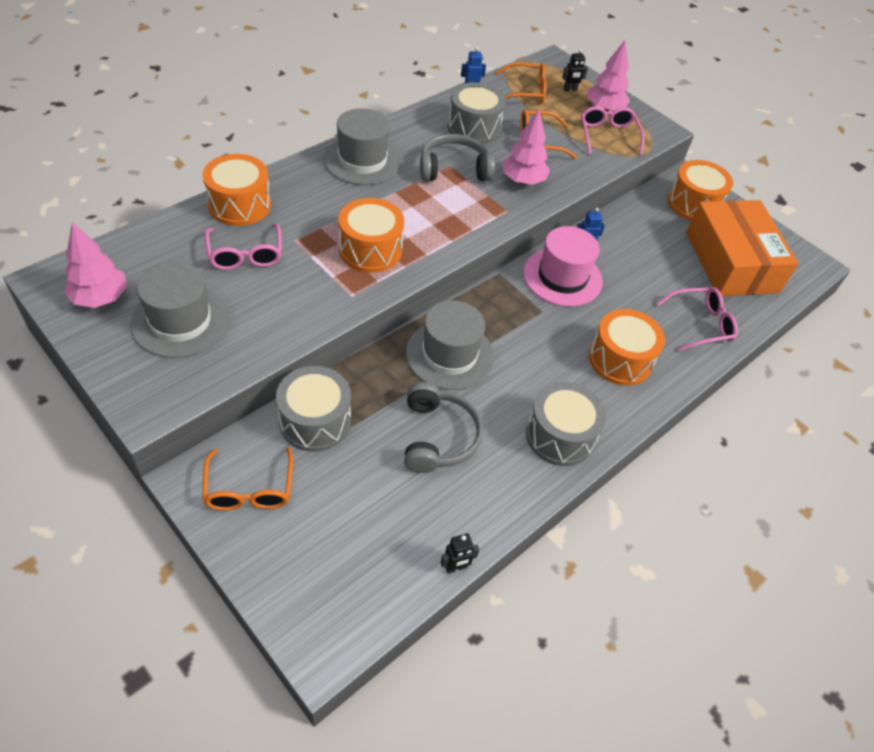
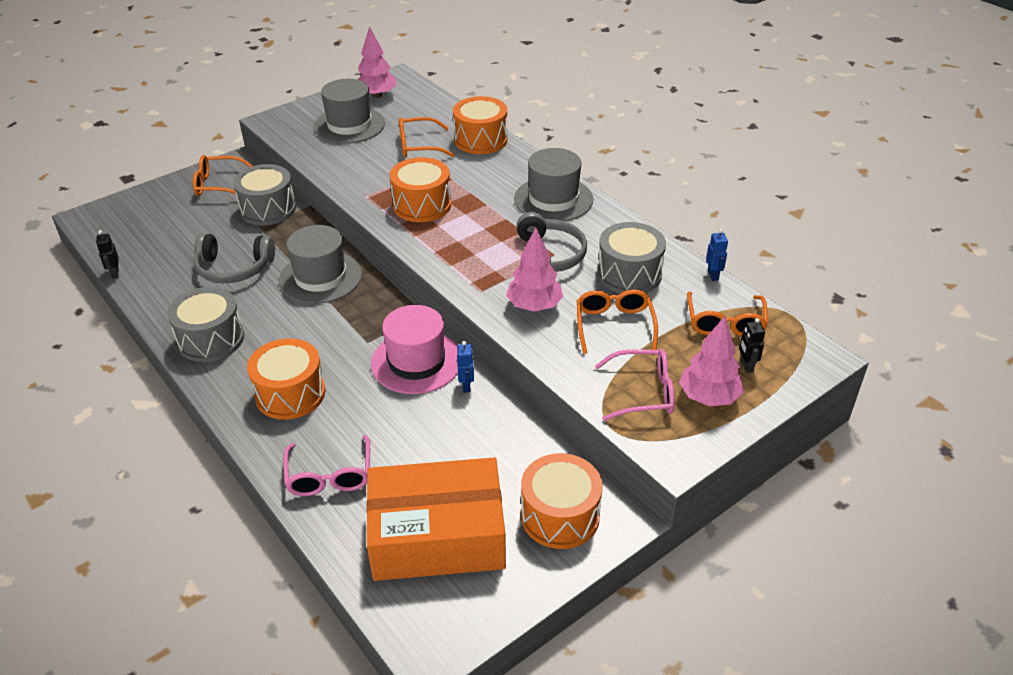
camera: 100 degrees right, 10 degrees down
(245, 254) = (419, 146): pink glasses -> orange glasses

